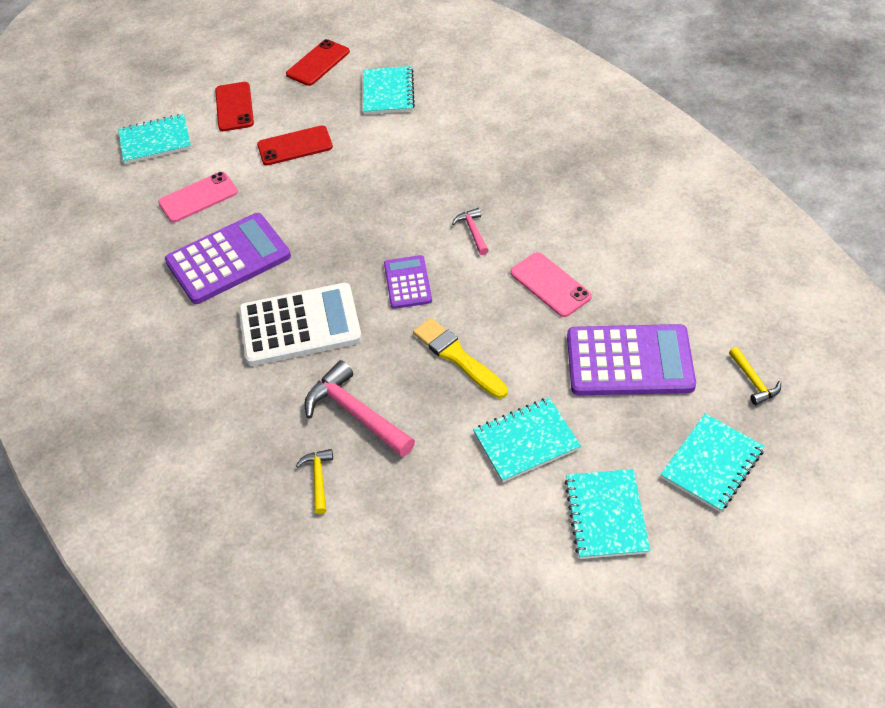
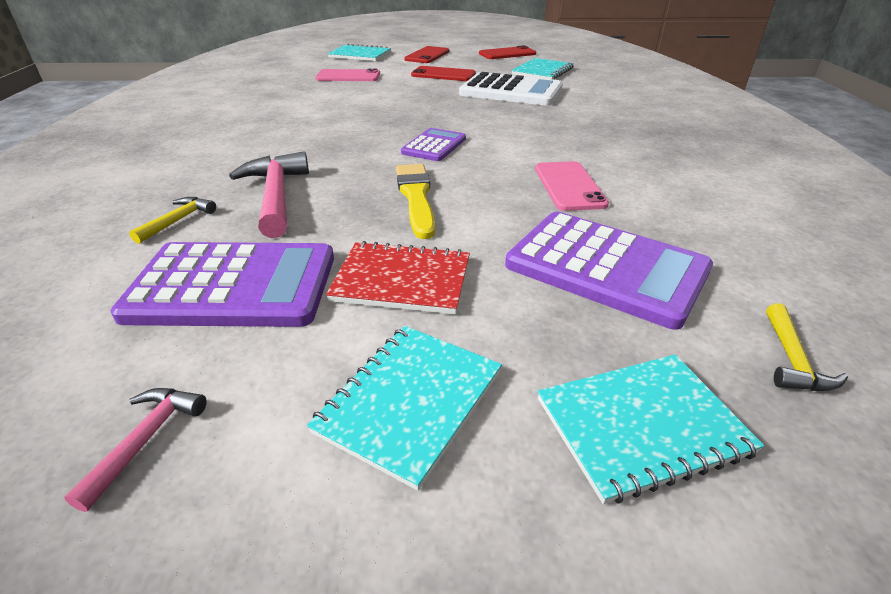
camera: 30 degrees right, 15 degrees down
(228, 259) = (322, 100): purple calculator -> purple calculator (233, 286)
(300, 325) = (317, 139): white calculator -> white calculator (511, 91)
(473, 231) = (529, 138): pink hammer -> pink hammer (146, 439)
(526, 441) = (402, 280): turquoise notebook -> red notebook

